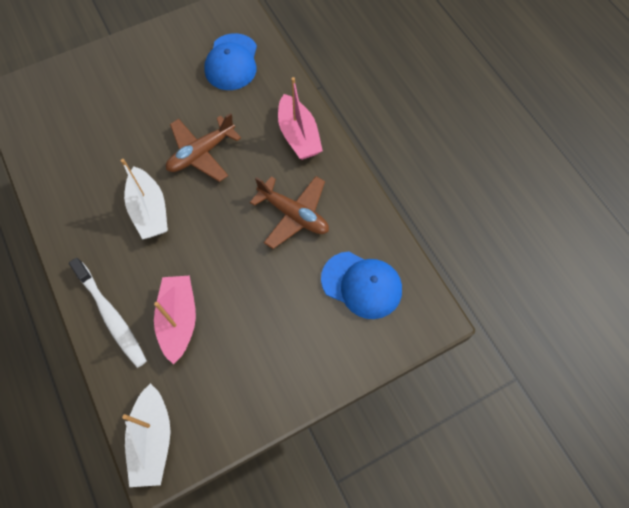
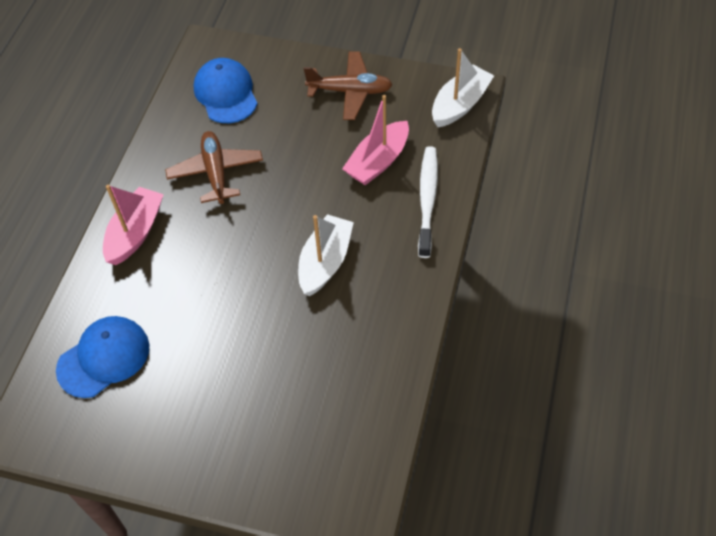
camera: 135 degrees left, 10 degrees down
(201, 153) = (232, 281): brown plane -> brown plane (350, 91)

